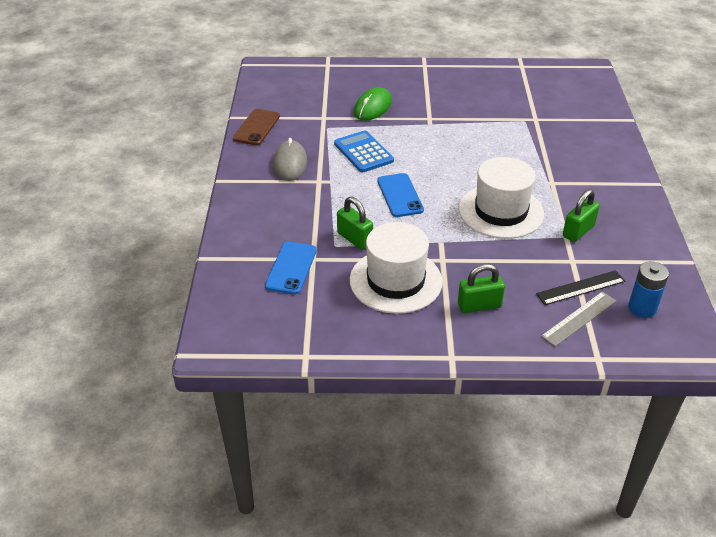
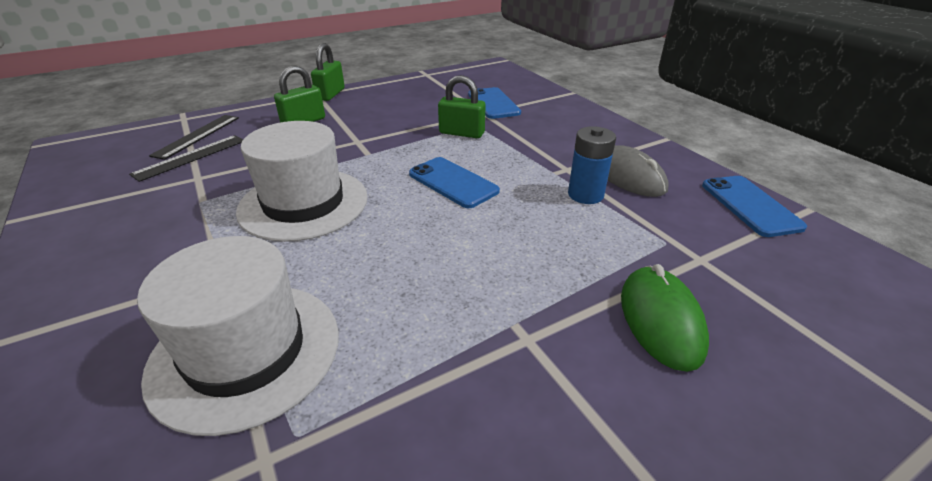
camera: 150 degrees right, 5 degrees down
(256, 127) = (750, 205): brown phone -> blue phone
(363, 152) = (561, 221): blue calculator -> none
(395, 281) = (393, 118): white hat -> white hat (246, 352)
(578, 231) = (182, 211): green padlock -> green padlock (330, 94)
(579, 318) = (197, 136): grey ruler -> black ruler
(642, 308) = (118, 158): blue battery -> blue battery (585, 195)

